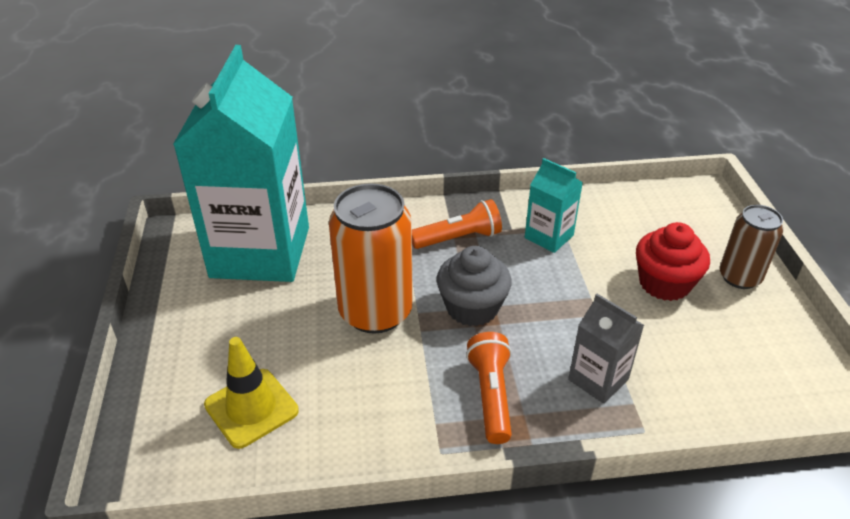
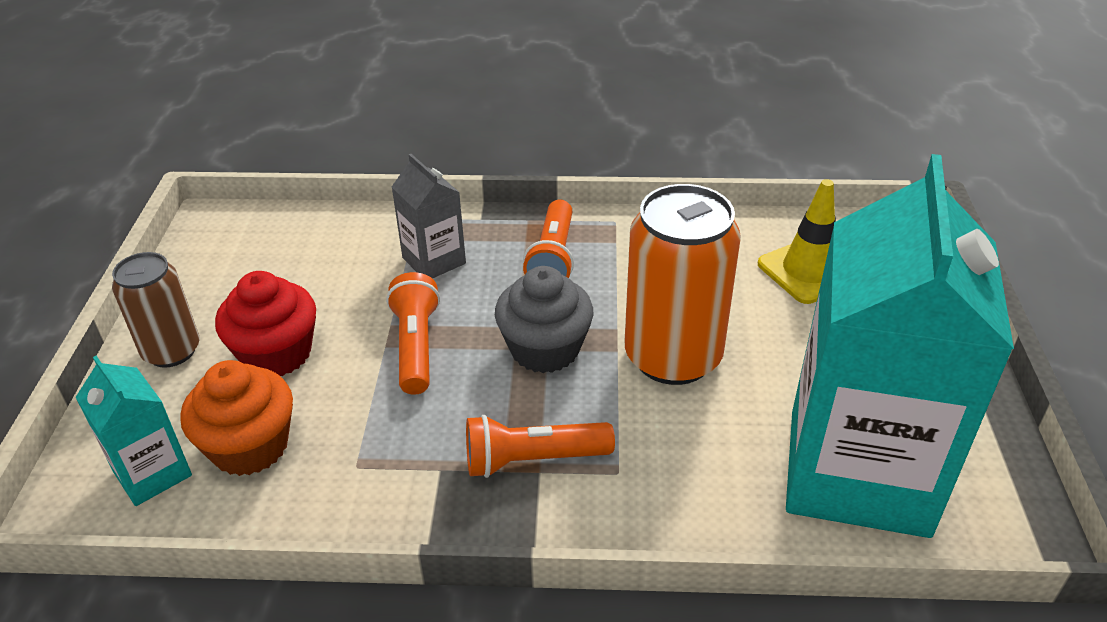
camera: 170 degrees left, 0 degrees up
(549, 236) = (388, 446): turquoise carton -> turquoise carton (152, 473)
(568, 299) = (416, 346): none -> orange flashlight
(631, 228) = (250, 446): none -> orange cupcake

